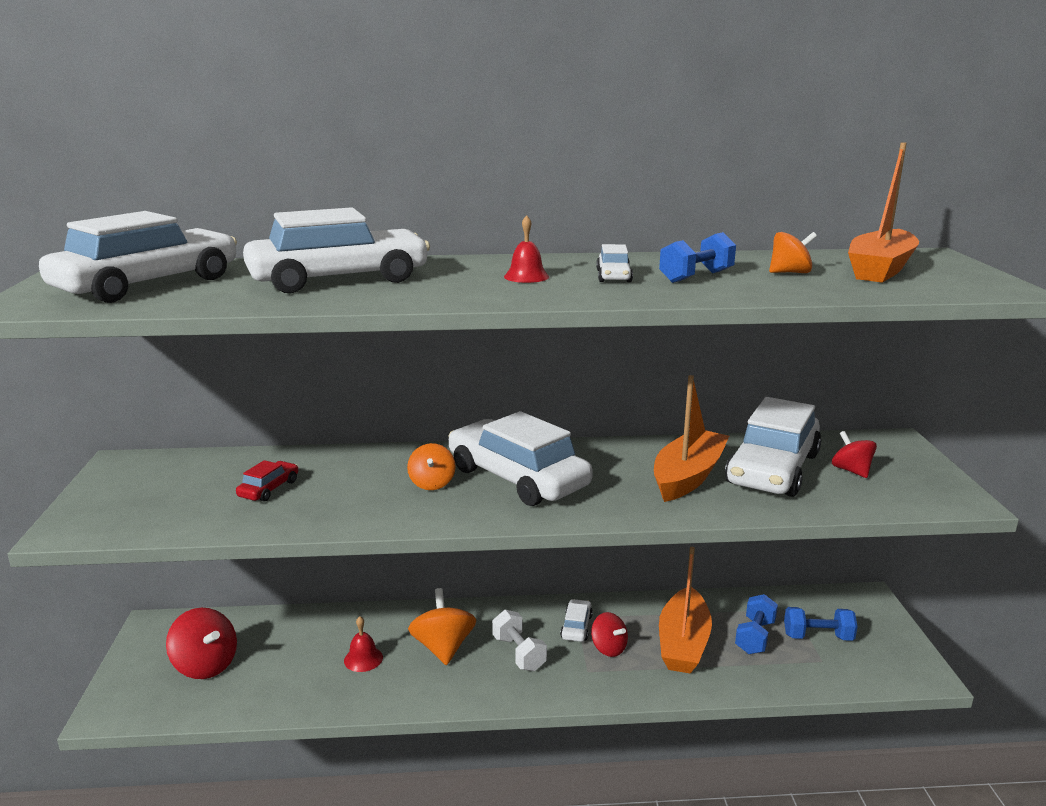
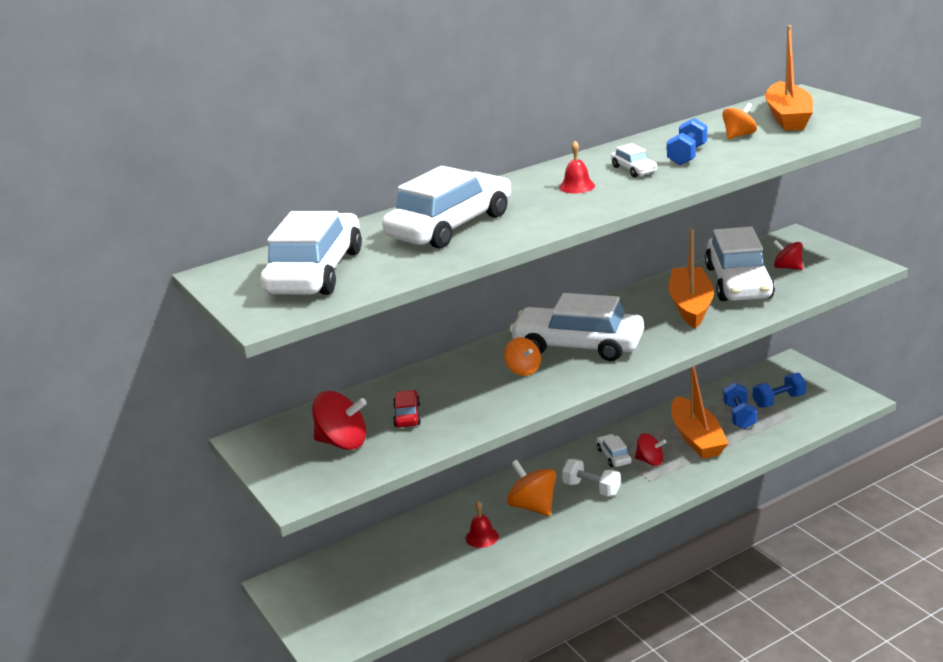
camera: 25 degrees left, 5 degrees up
(205, 665) = (363, 590): red spinning top -> red spinning top (343, 442)

